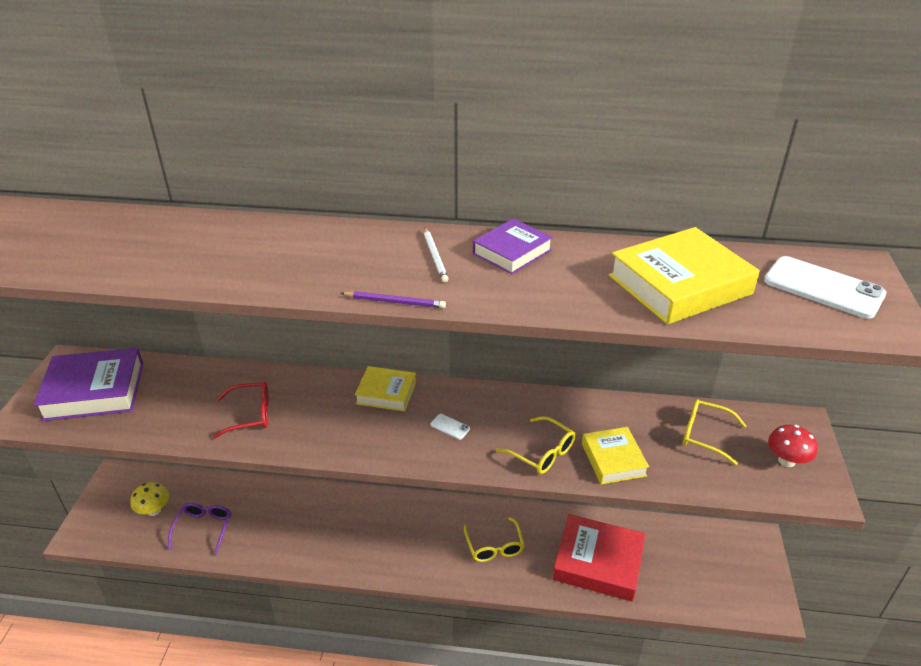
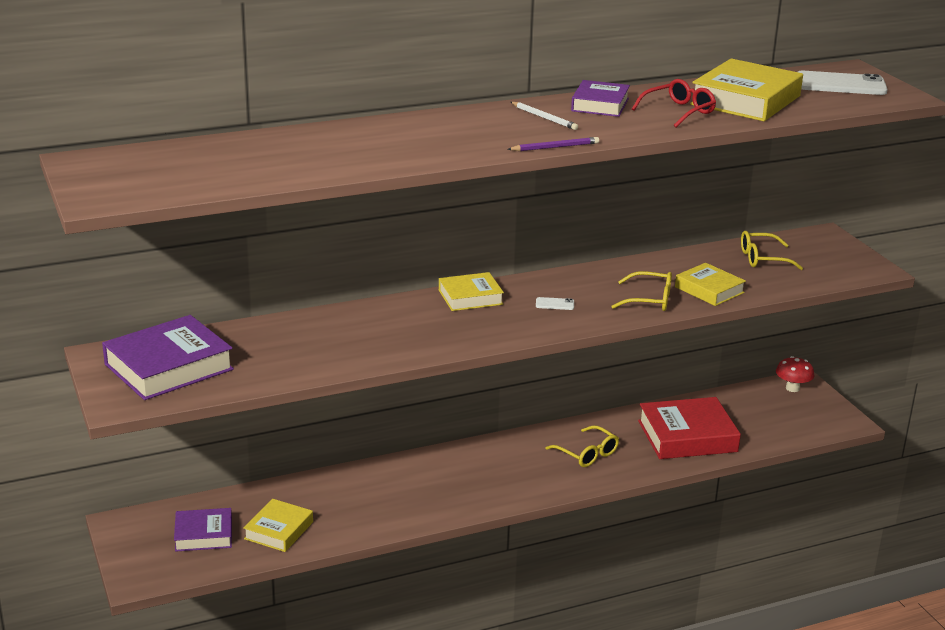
camera: 30 degrees left, 10 degrees down
(154, 510) = (203, 535): yellow mushroom -> purple book
(203, 528) = (279, 530): purple glasses -> yellow book
(250, 415) = (360, 342): red glasses -> red glasses (679, 111)
(786, 460) = (834, 258): red mushroom -> red mushroom (792, 388)

